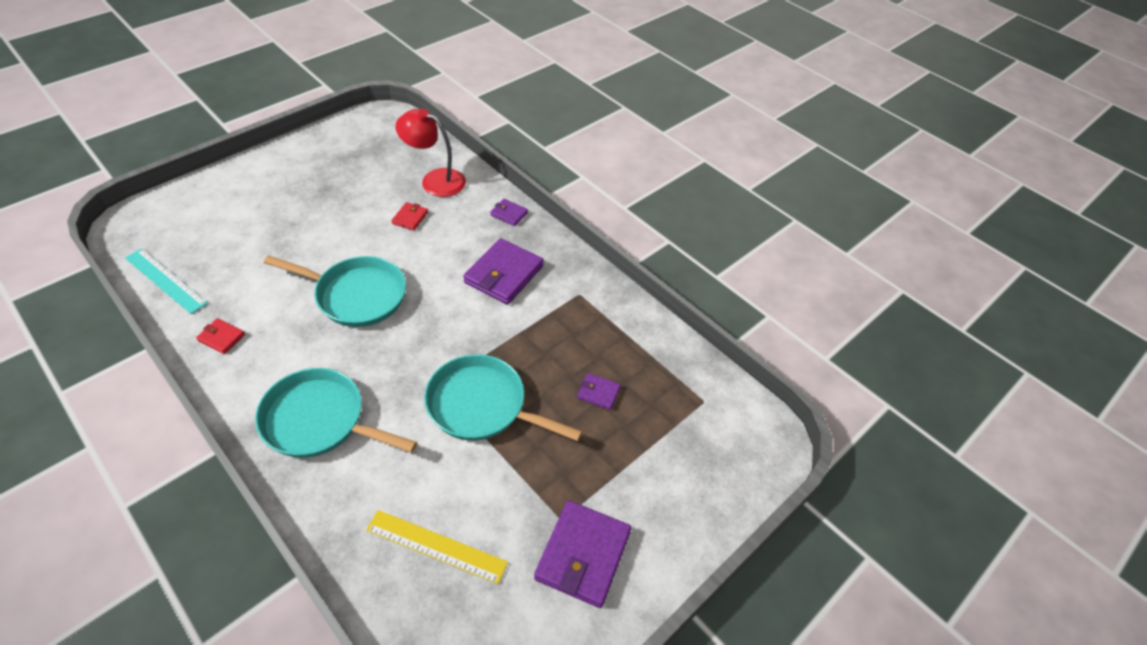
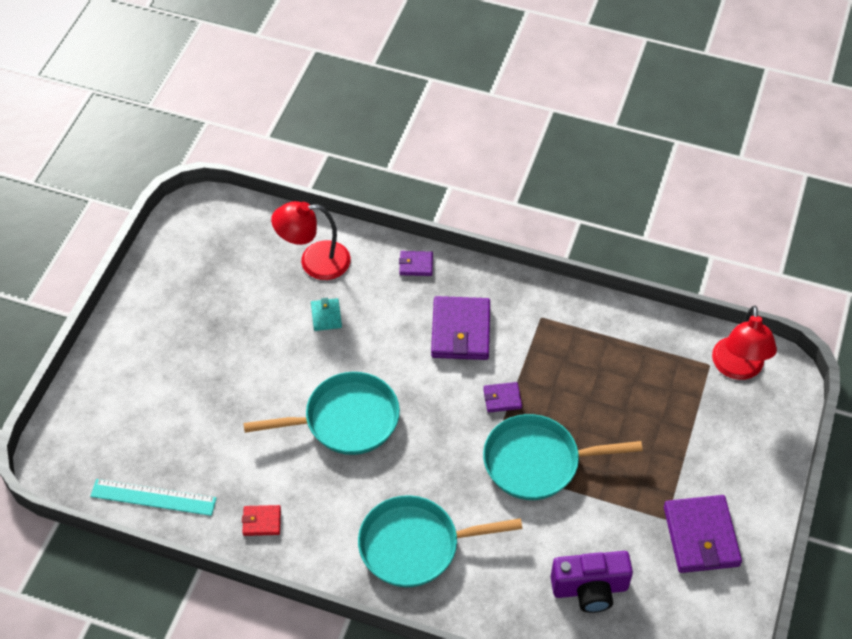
camera: 25 degrees left, 5 degrees up
(410, 218) = (326, 316): red wallet -> turquoise wallet
(436, 546) = (590, 589): yellow ruler -> purple camera
(598, 393) = (622, 401): purple wallet -> purple wallet (502, 398)
(729, 417) = (738, 368): none -> red lamp

